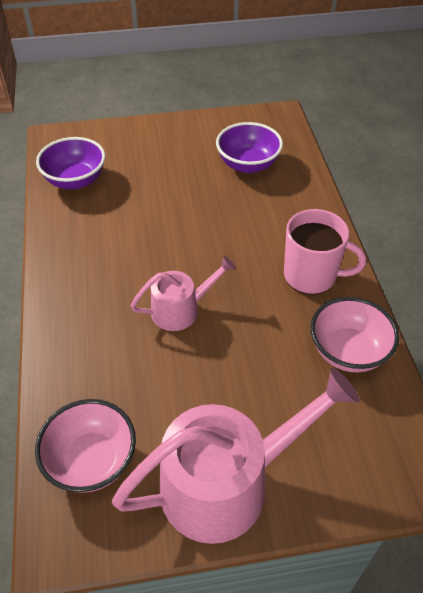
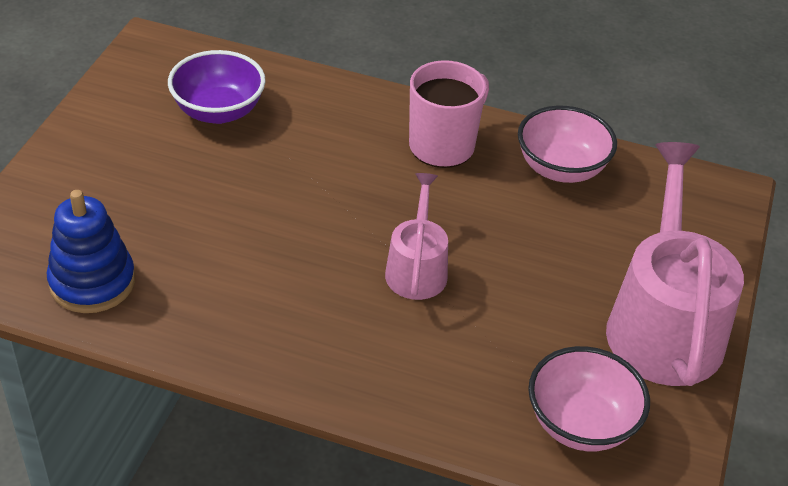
camera: 65 degrees left, 5 degrees down
(75, 180) = (92, 282): purple bowl -> blue stacking toy

